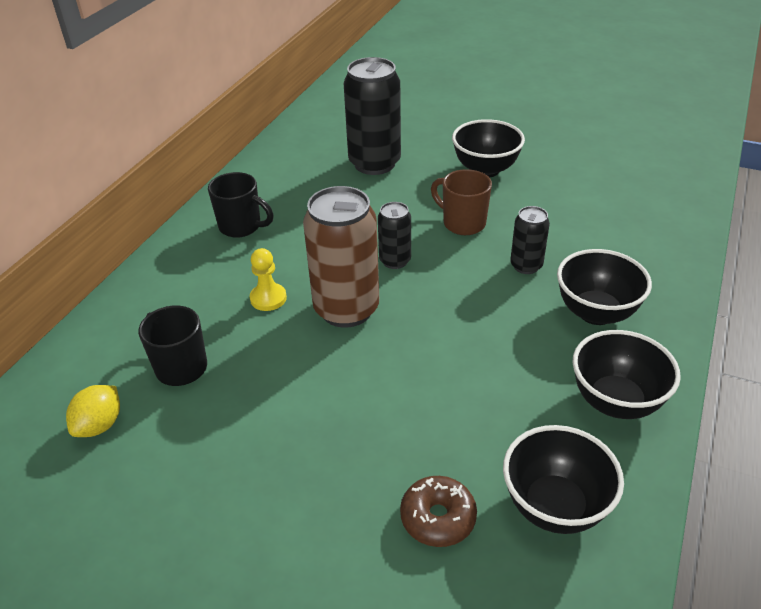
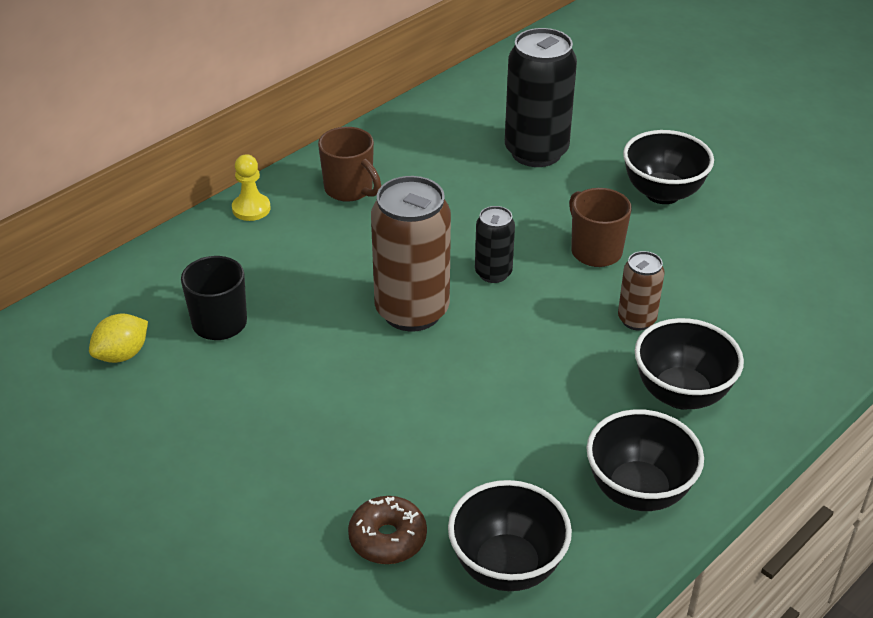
camera: 20 degrees right, 0 degrees up
(241, 227) = (350, 189): black mug -> brown mug
(268, 298) = (338, 276): yellow pawn -> yellow pawn (251, 209)
(526, 266) = (636, 320): black can -> brown can

